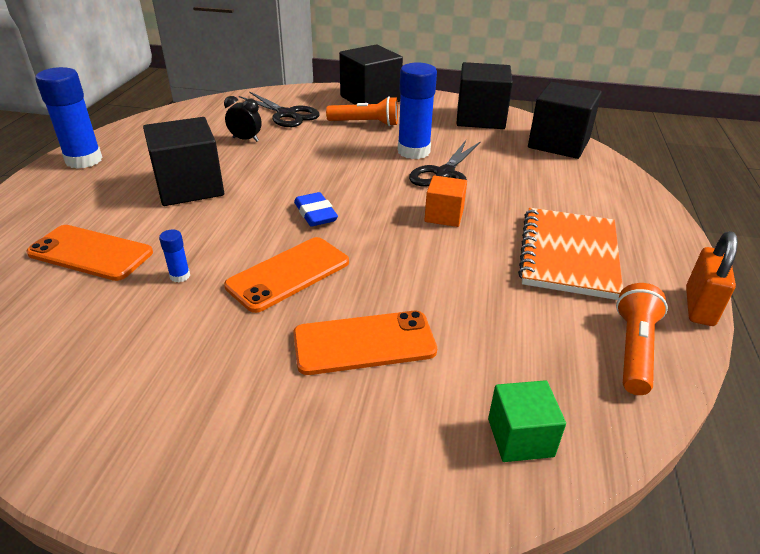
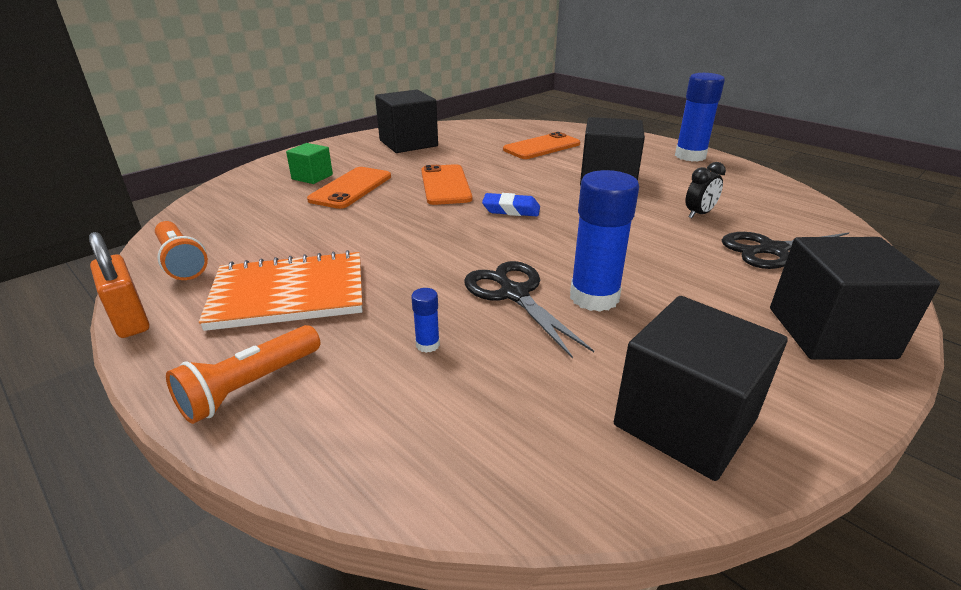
camera: 125 degrees right, 5 degrees down
(180, 276) = (486, 161): blue glue stick -> blue glue stick (427, 345)
(365, 123) = (715, 294): orange flashlight -> orange flashlight (250, 386)
(444, 215) = (436, 260): orange cube -> none
(520, 437) = (226, 201): green cube -> green cube (312, 177)
(558, 143) = (503, 464): black cube -> black cube (408, 143)
(568, 255) = (289, 294): orange notebook -> orange notebook turned 60 degrees counterclockwise

